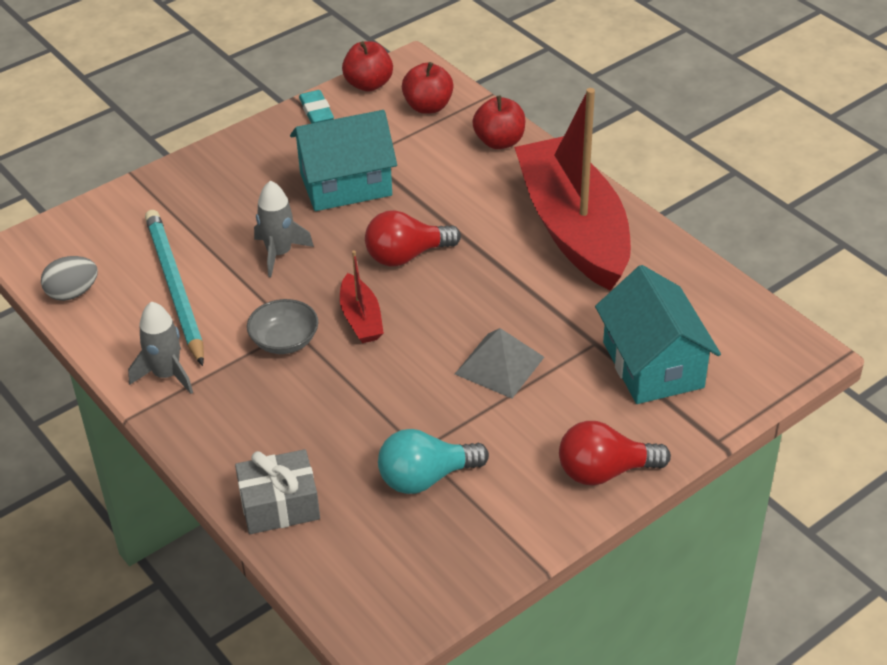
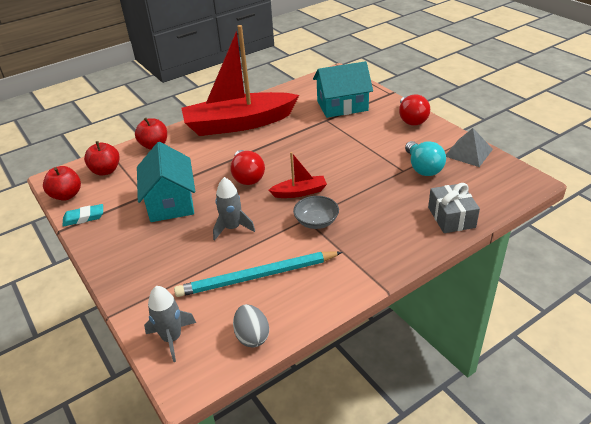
camera: 85 degrees left, 5 degrees down
(166, 375) = (345, 273): grey rocket -> grey rocket (172, 338)
(499, 365) = (341, 146): grey pyramid -> grey pyramid (468, 152)

